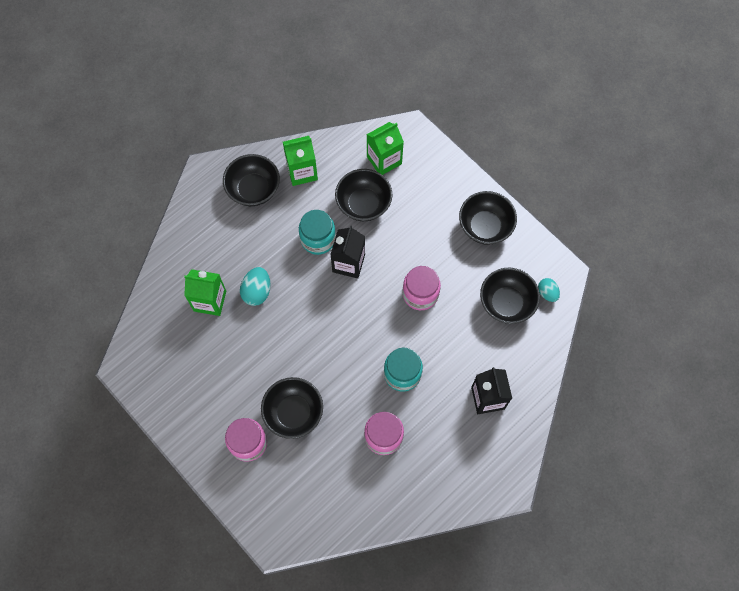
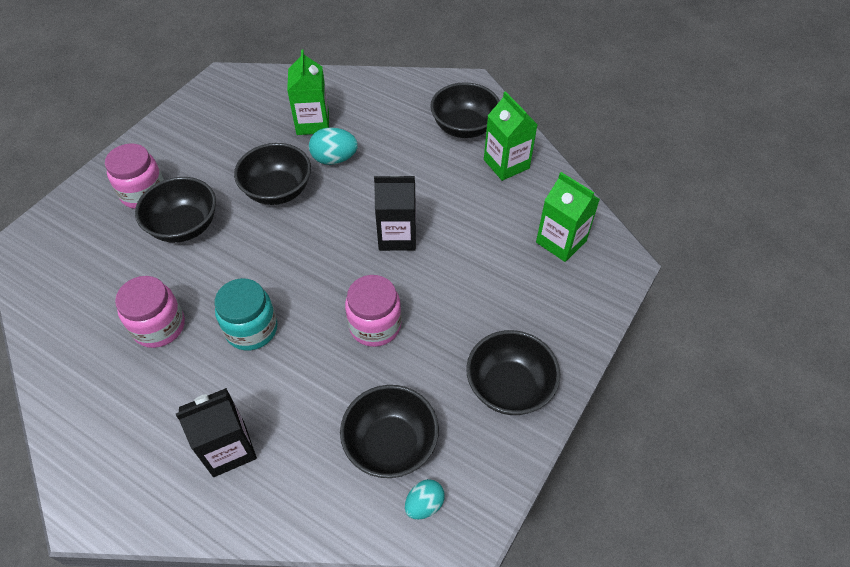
camera: 75 degrees right, 15 degrees down
(318, 239) = (420, 199): turquoise jar -> none
(363, 204) = (487, 233): black bowl -> black bowl (278, 190)

